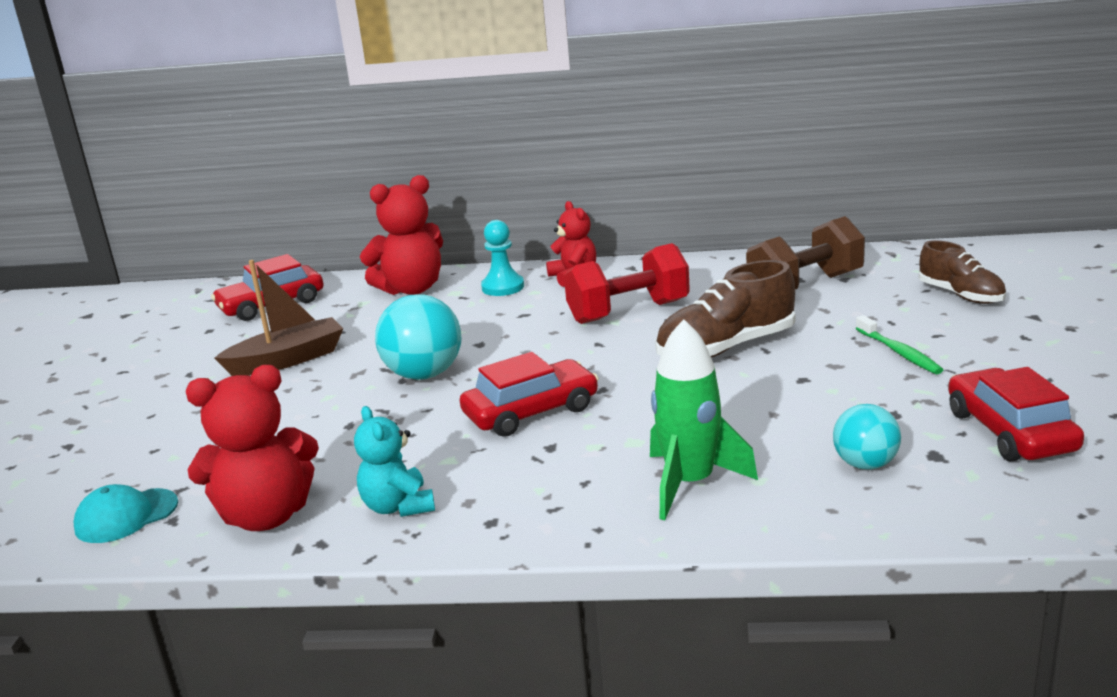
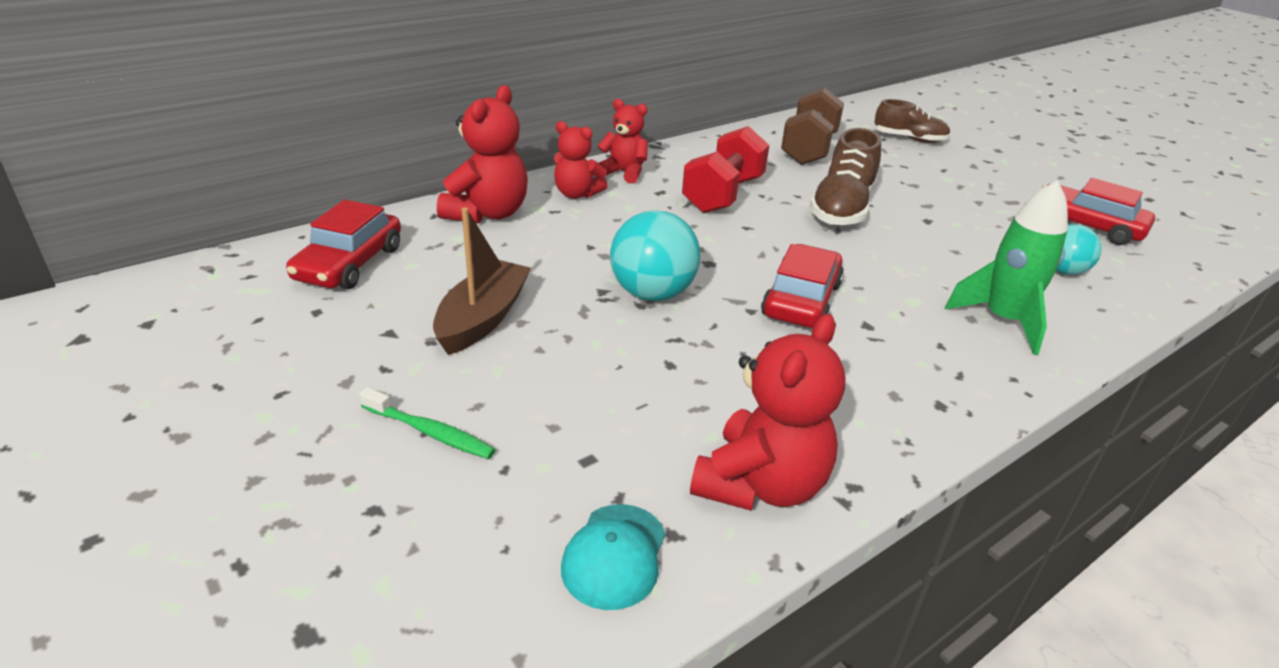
camera: 45 degrees left, 10 degrees up
(398, 506) = (853, 423): turquoise teddy bear -> none
(503, 287) = (577, 194): turquoise pawn -> red teddy bear
(899, 352) = (946, 187): green toothbrush -> green toothbrush (430, 432)

